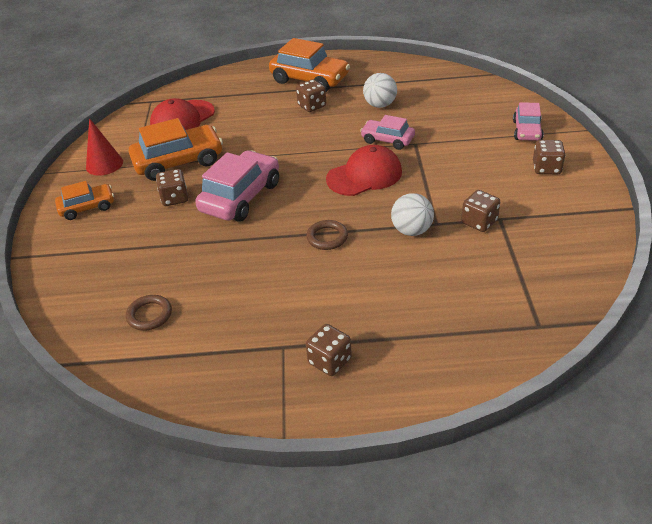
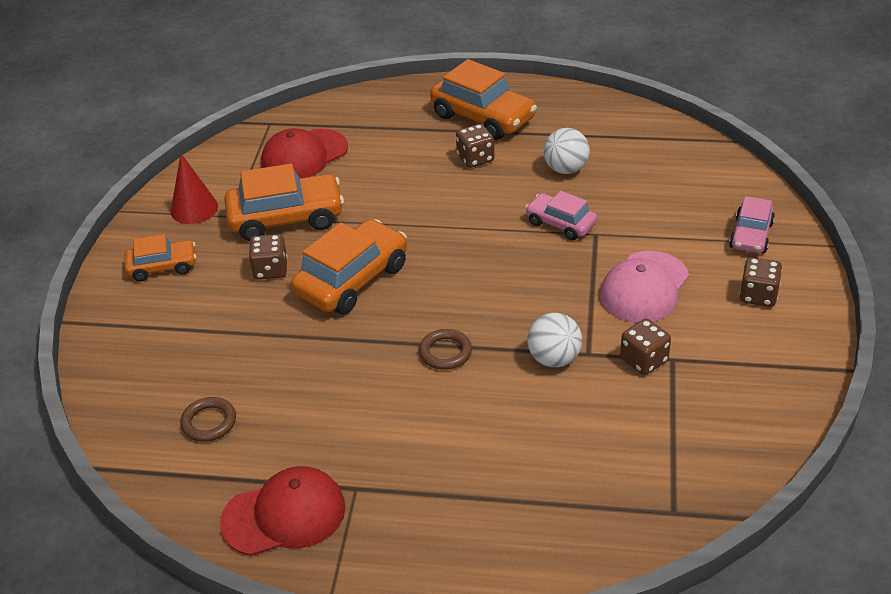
camera: 10 degrees right, 0 degrees up
(241, 197) = (352, 280): pink car -> orange car
(329, 361) = (406, 515): brown dice -> none
(364, 175) = (516, 271): red cap -> red cap (284, 515)
(462, 174) = (644, 287): none -> pink cap

